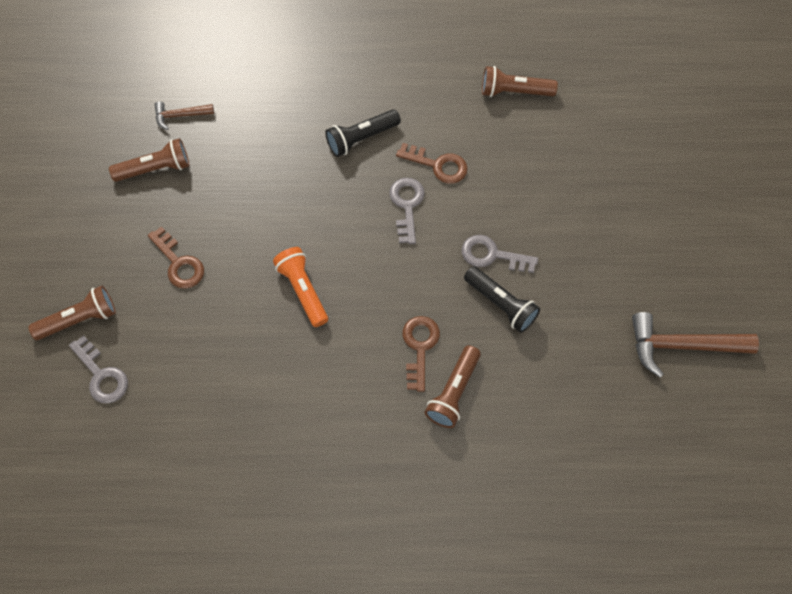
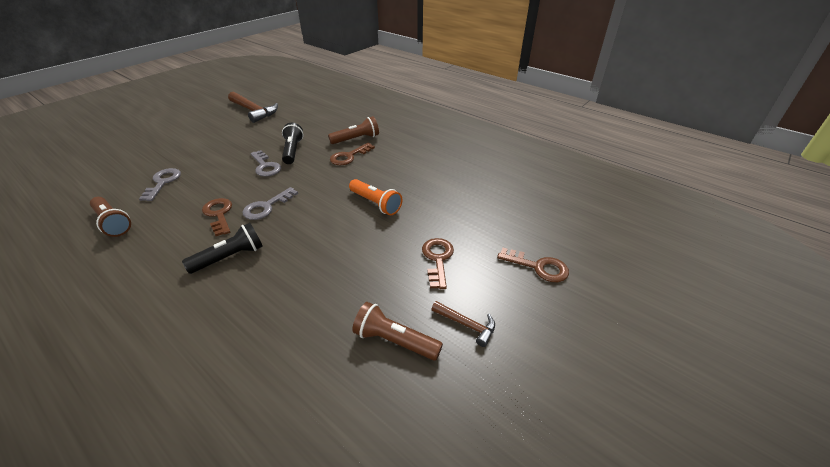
camera: 140 degrees left, 25 degrees down
(79, 320) = (538, 267): brown flashlight -> brown key
(101, 375) = (538, 230): grey key -> grey key (163, 182)
(180, 115) = (324, 379): brown hammer -> brown hammer (466, 325)
(303, 290) = (375, 203): orange flashlight -> orange flashlight turned 60 degrees counterclockwise
(361, 138) = (230, 257): black flashlight -> black flashlight turned 45 degrees counterclockwise

